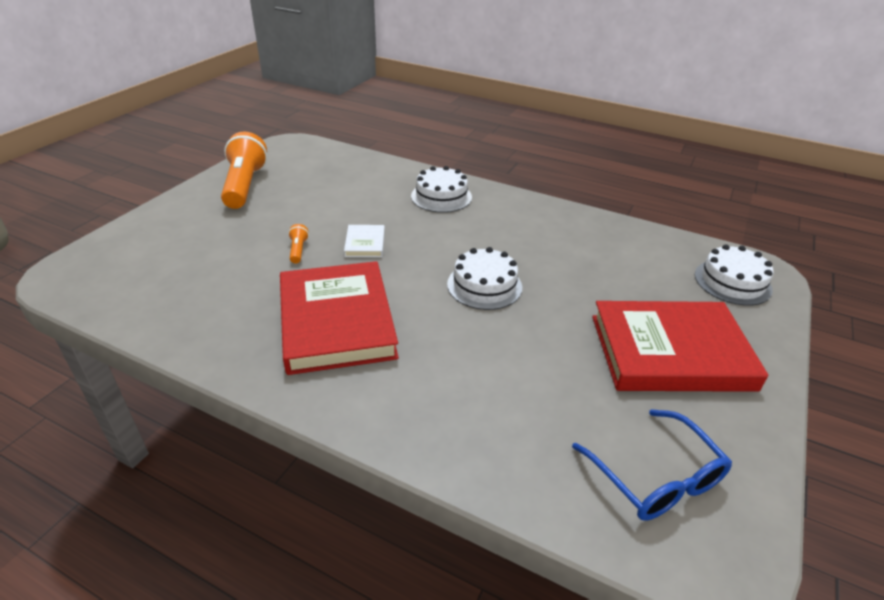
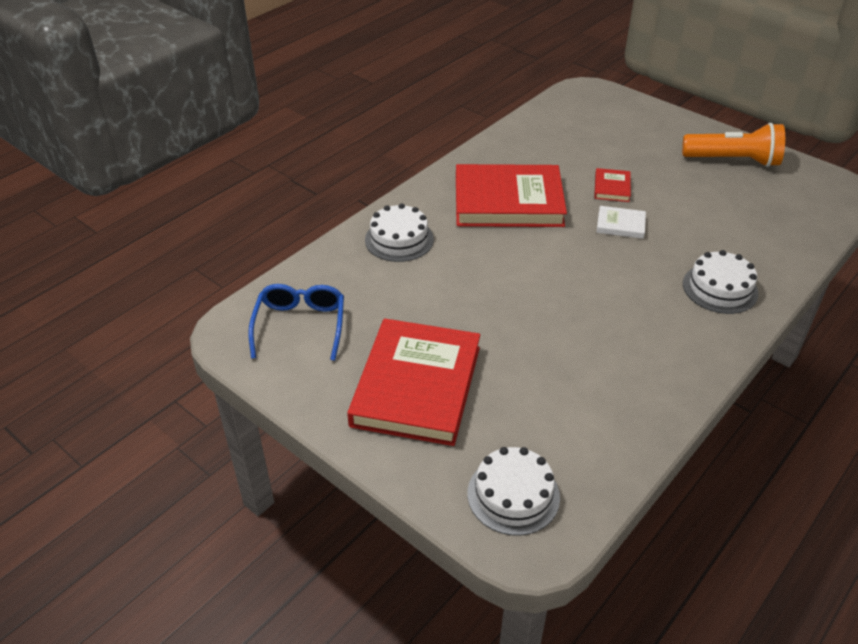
camera: 105 degrees right, 5 degrees up
(298, 250) = (612, 187): orange flashlight -> red book
(484, 285) = (541, 288): white cake -> white cake (399, 239)
(656, 478) = (300, 325): blue glasses -> blue glasses turned 105 degrees clockwise

